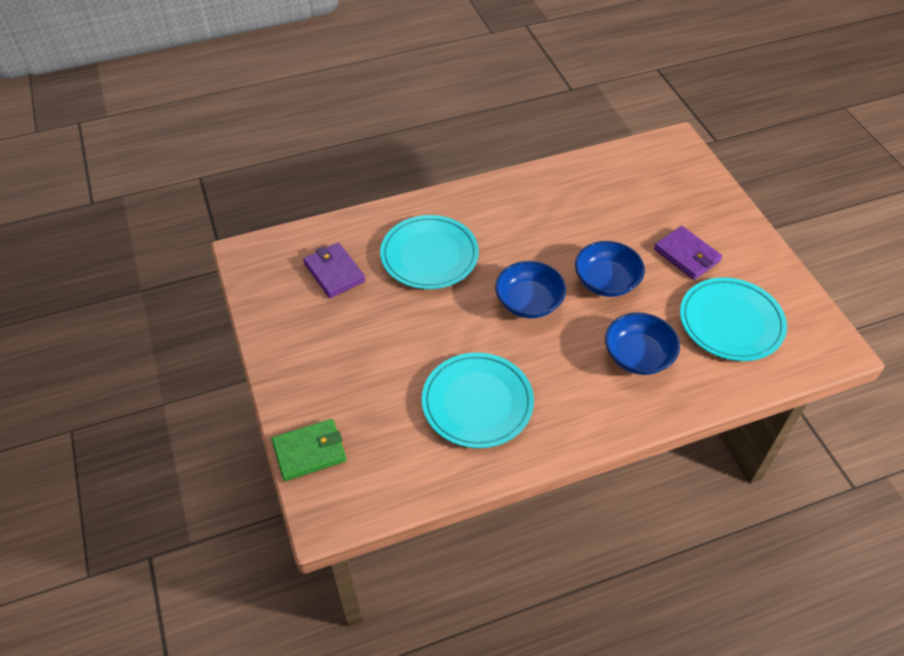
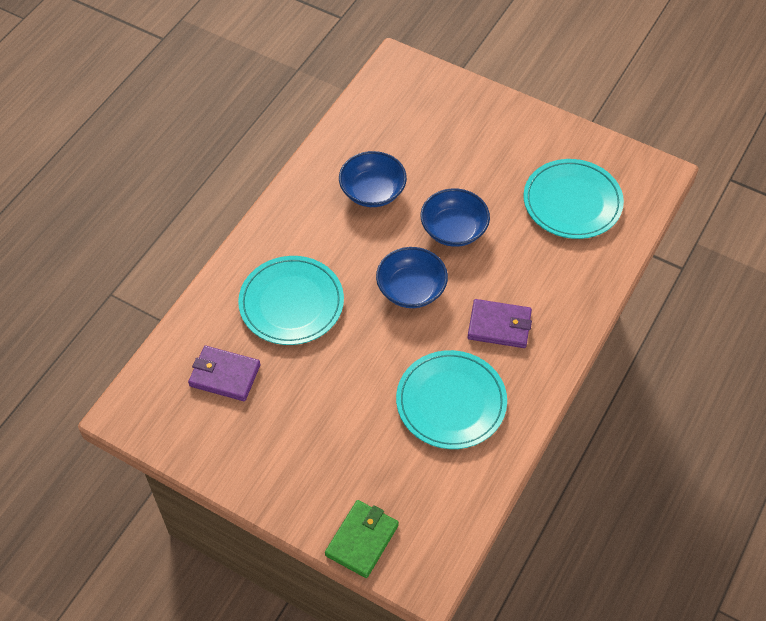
camera: 40 degrees left, 5 degrees up
(638, 356) = (532, 277): blue bowl -> blue bowl (372, 191)
(686, 255) = (493, 165): purple wallet -> purple wallet (499, 326)

